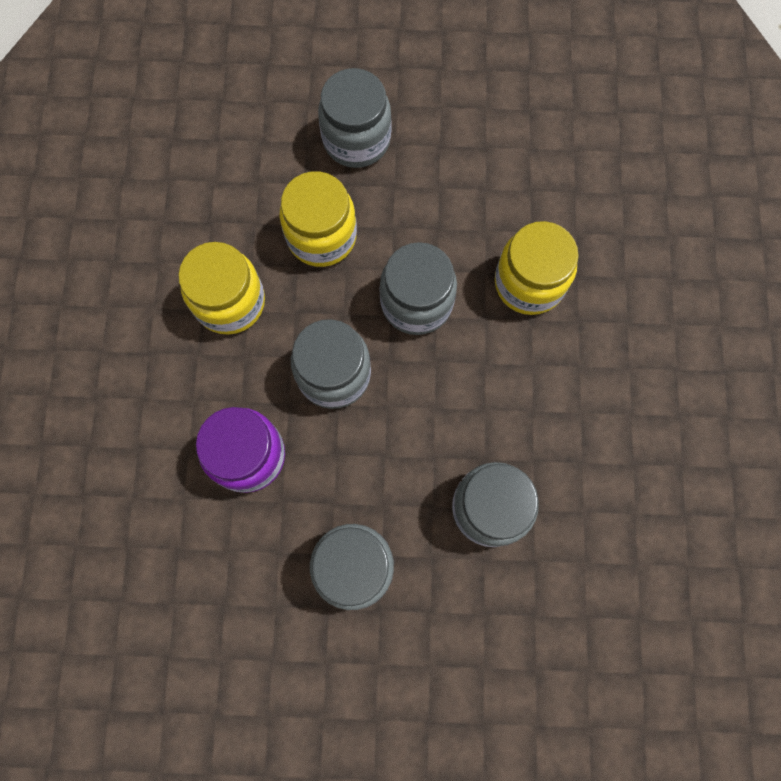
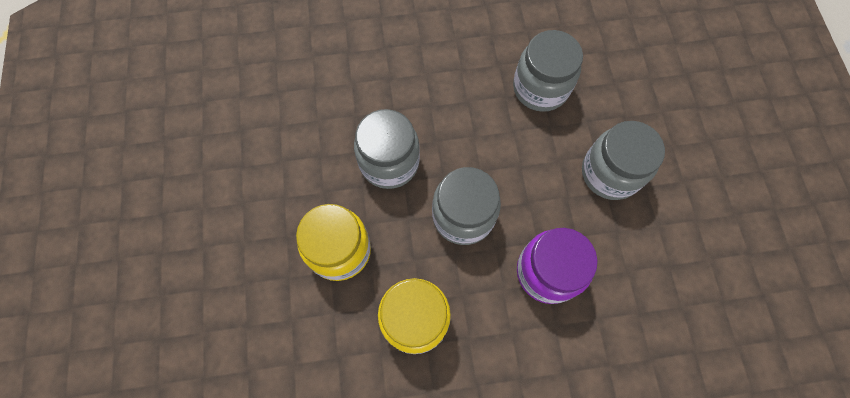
camera: 100 degrees left, 5 degrees down
(356, 140) = (240, 237): grey jar -> none
(529, 283) = (359, 83): yellow jar -> none

